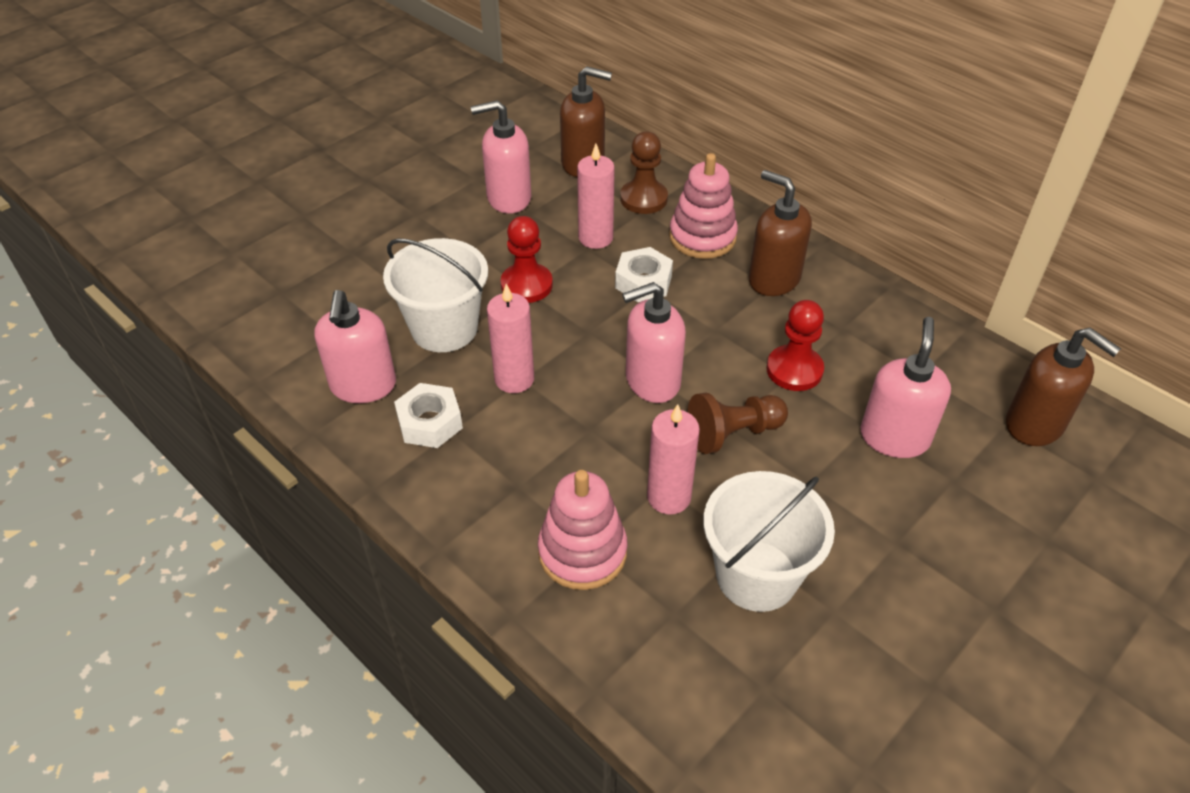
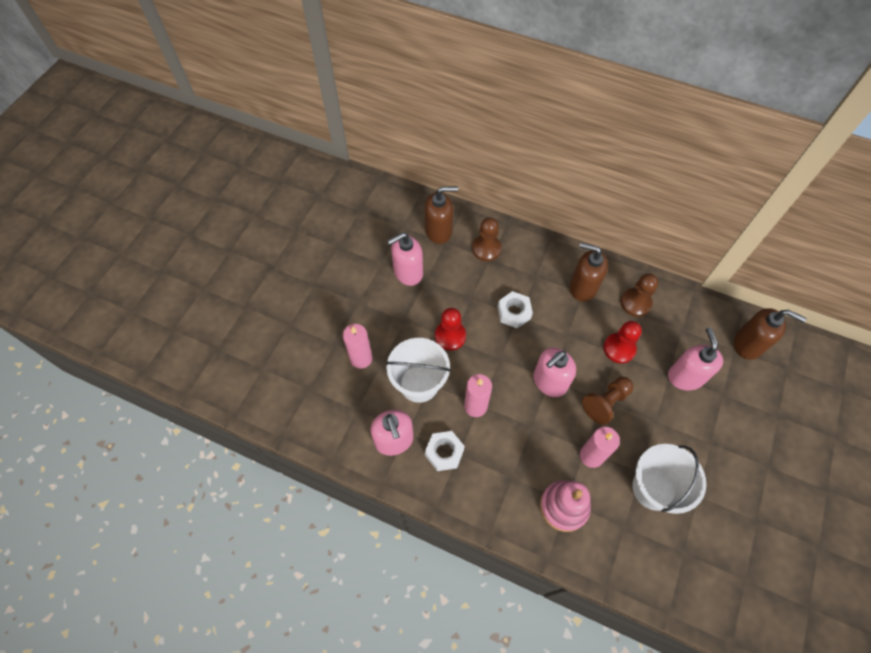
camera: 20 degrees left, 15 degrees up
(595, 238) = (472, 288): pink candle -> pink candle (361, 358)
(702, 237) = (532, 268): pink stacking toy -> none
(854, 319) = (635, 303): none -> brown pawn

